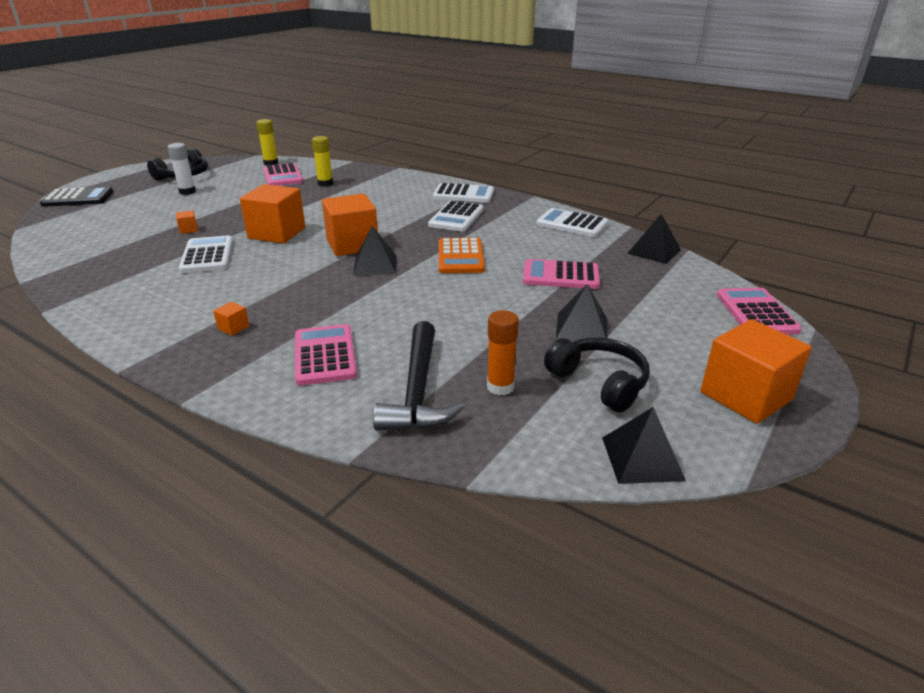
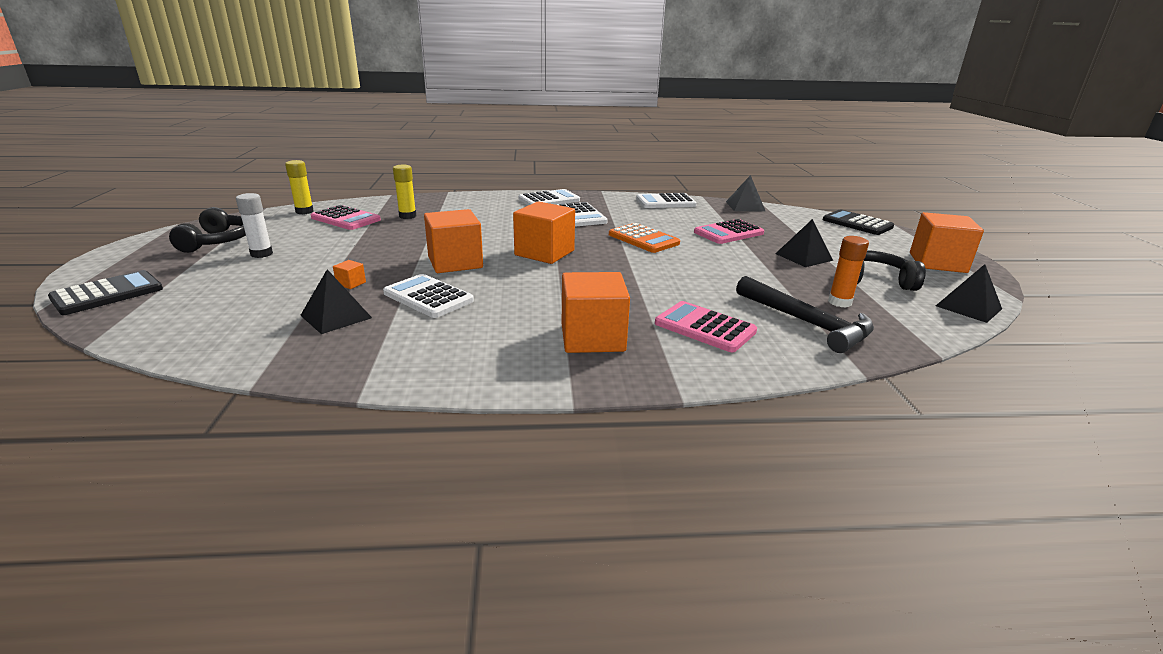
camera: 40 degrees left, 5 degrees down
(233, 327) = (592, 338): orange cube -> orange cube, size x2.49
(375, 265) = (596, 261): black pyramid -> black pyramid (336, 316)
(756, 313) = (857, 223): pink calculator -> black calculator

